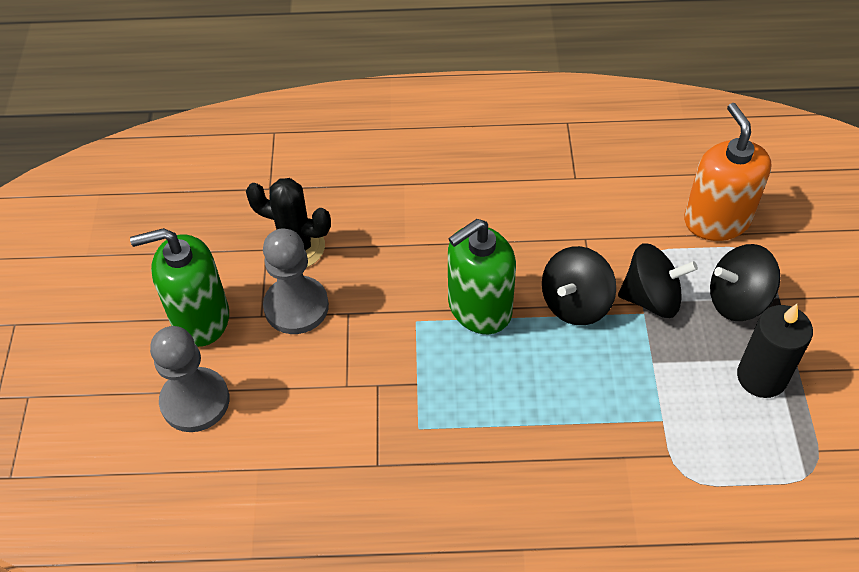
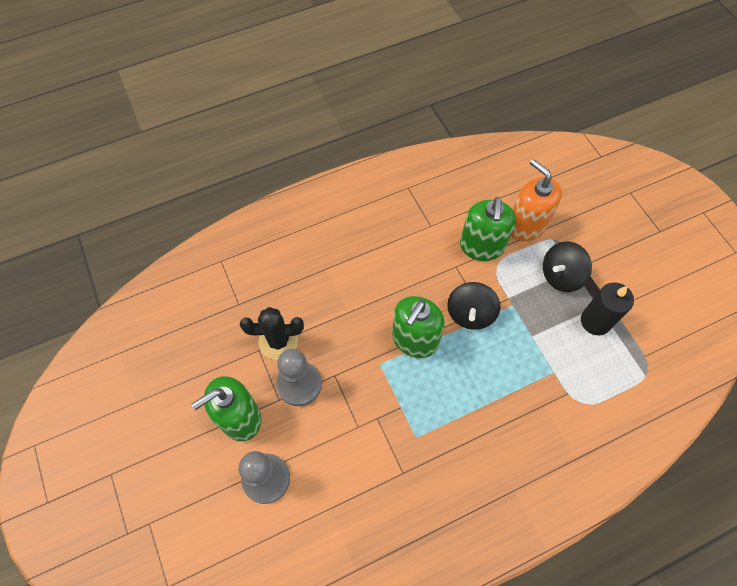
camera: 25 degrees left, 10 degrees up
(636, 225) = (481, 246): none -> green soap dispenser
(651, 298) = (512, 293): black spinning top -> none

